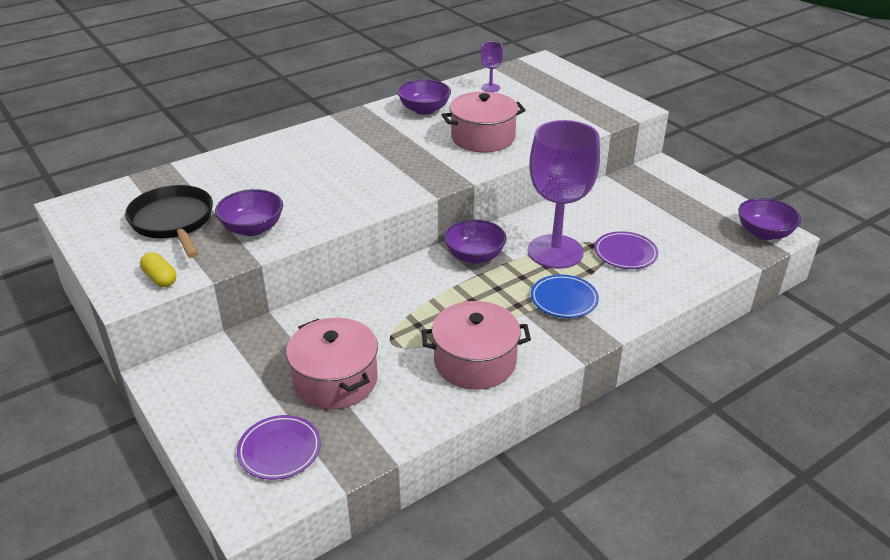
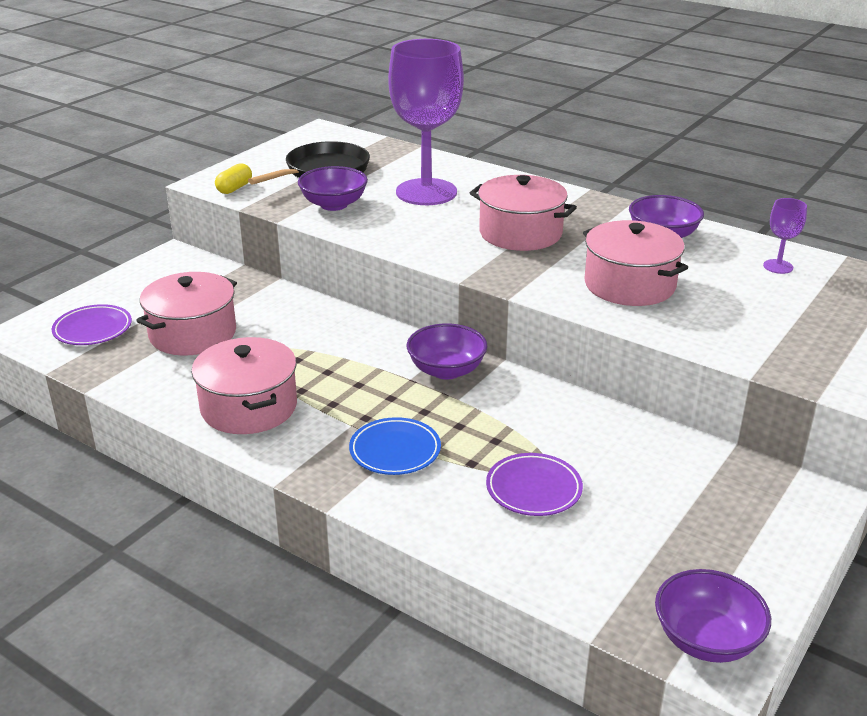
camera: 70 degrees right, 5 degrees down
(379, 157) = (520, 233): none -> pink pot
(555, 252) = (496, 428): purple goblet -> purple goblet (426, 192)

